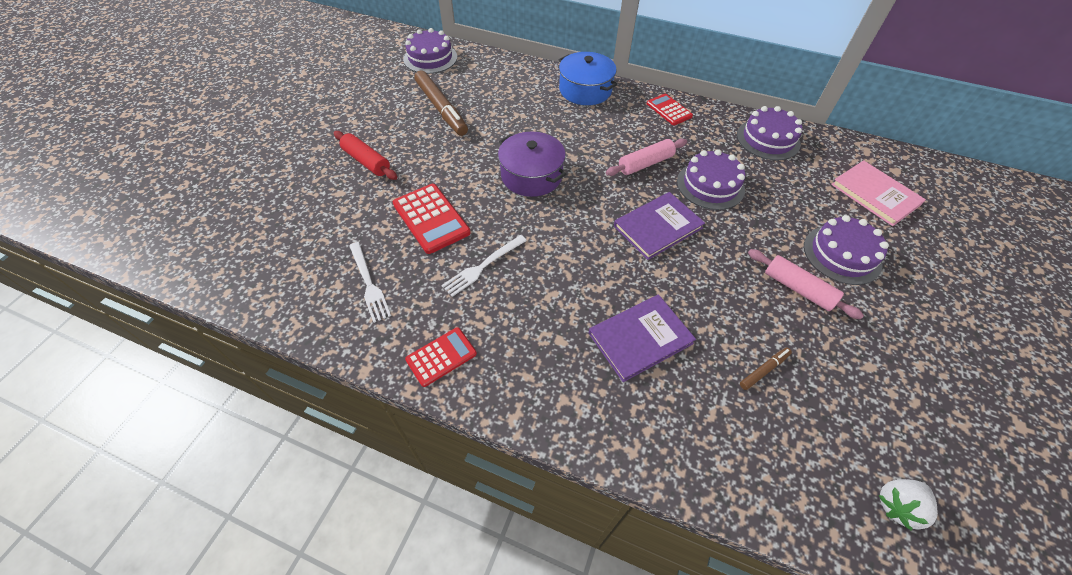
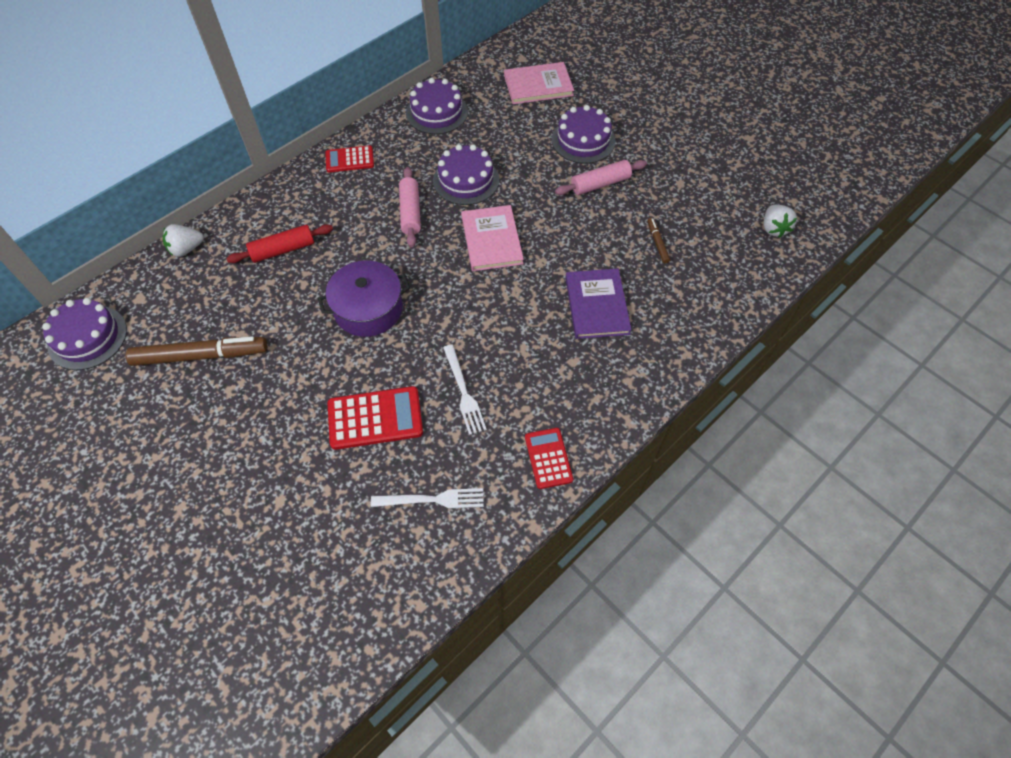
camera: 65 degrees left, 5 degrees up
(366, 161) = (243, 459): red rolling pin -> red rolling pin (283, 250)
(524, 68) = (186, 249): none -> white strawberry
(585, 90) = (269, 211): blue pot -> none
(658, 227) = (491, 240): purple book -> pink book

